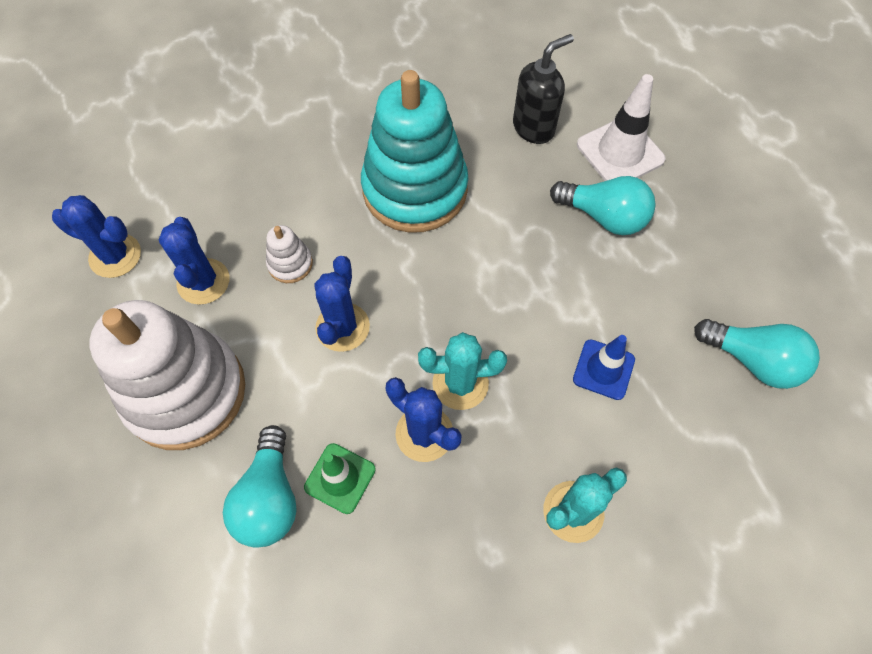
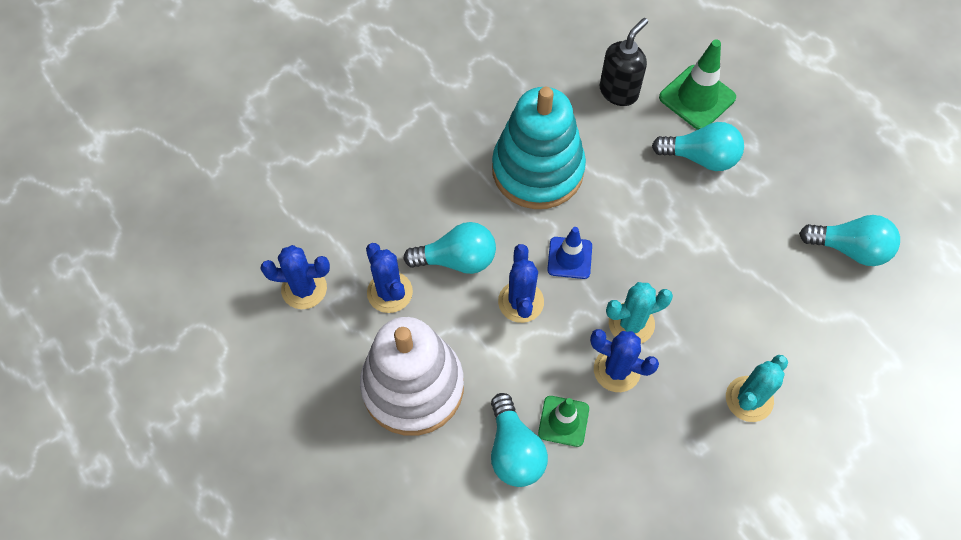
camera: 15 degrees left, 0 degrees up
(290, 264) = (457, 259): white stacking toy -> turquoise light bulb
(603, 369) = (739, 284): blue traffic cone -> blue traffic cone (569, 258)
(620, 152) = (697, 97): white traffic cone -> green traffic cone

